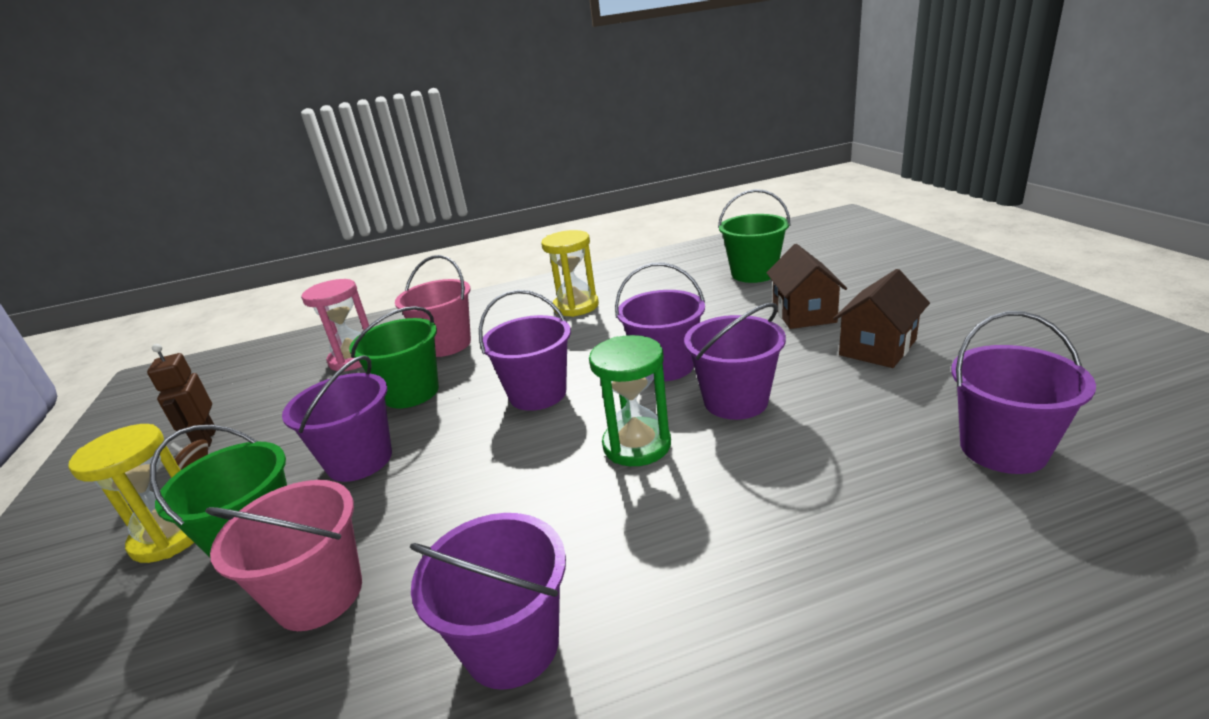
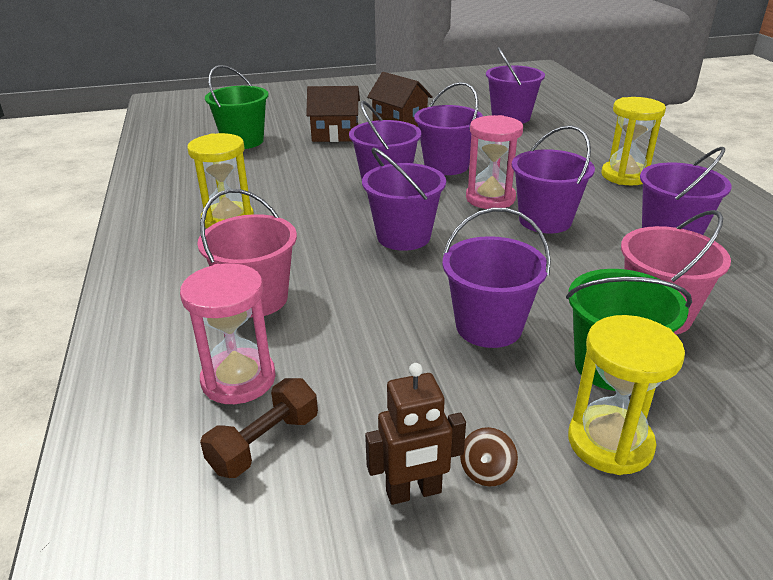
camera: 90 degrees left, 5 degrees up
(288, 380) = (264, 443): none -> brown dumbbell
(411, 392) = (365, 311): green bucket -> none
(573, 496) = (545, 220): none -> purple bucket
(637, 445) = (490, 198): green hourglass -> pink hourglass
(764, 607) = (625, 176): none -> yellow hourglass

